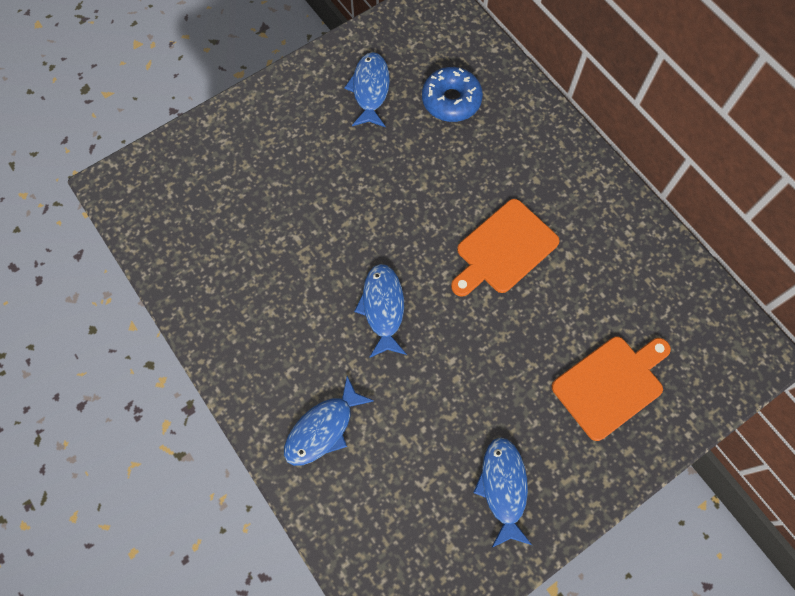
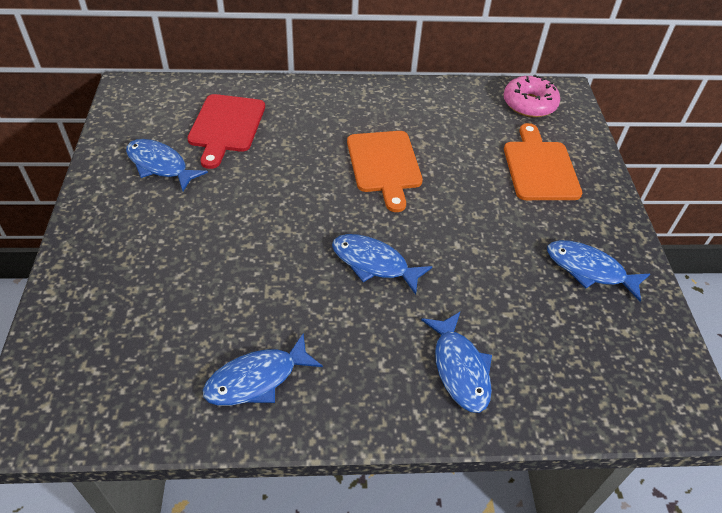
camera: 60 degrees left, 20 degrees down
(225, 295) = (257, 379): none -> blue fish
(451, 100) = (226, 126): blue donut -> red cutting board
(706, 329) = (529, 104): none -> pink donut

